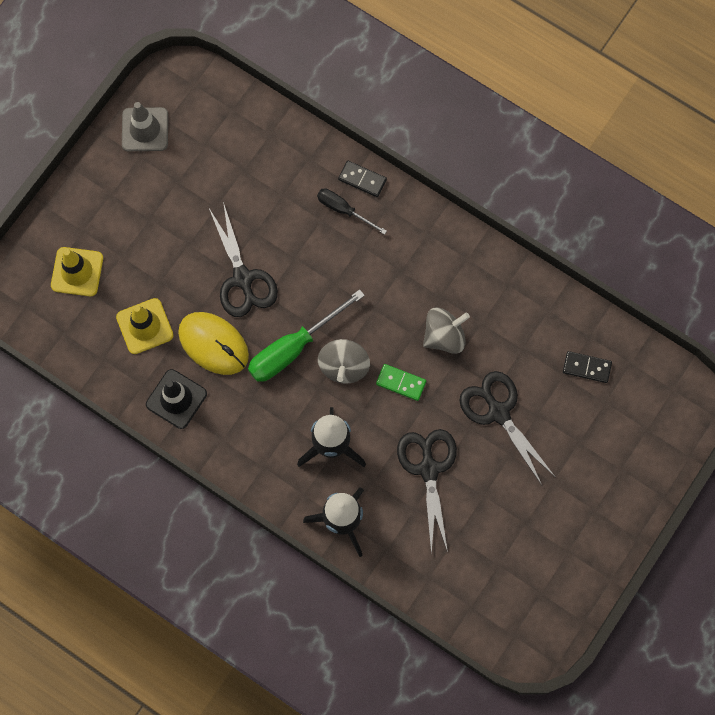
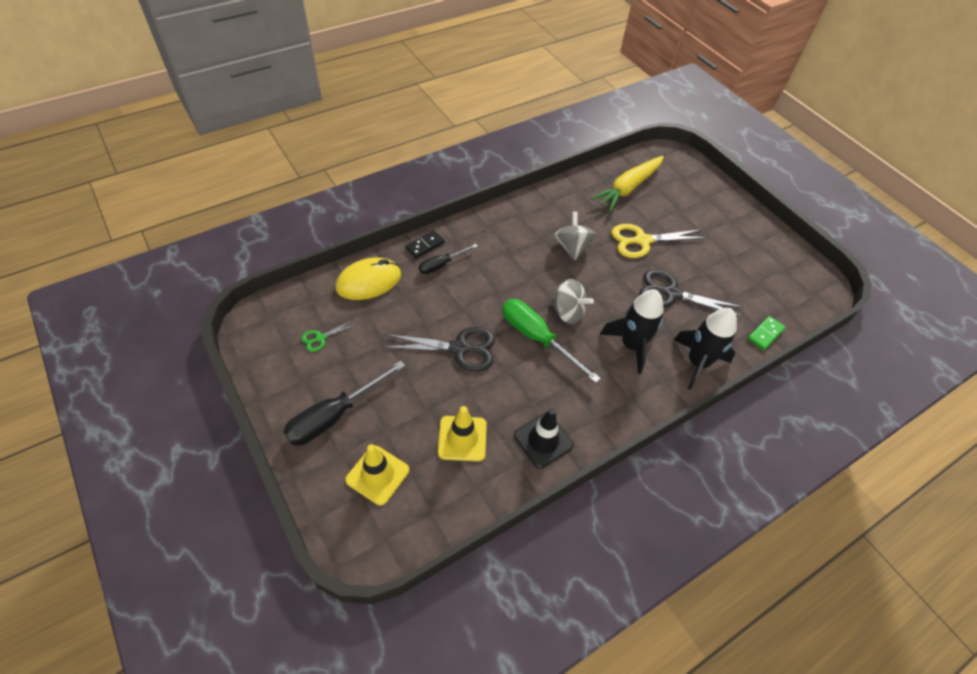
camera: 70 degrees left, 20 degrees down
(116, 205) = (334, 415): none -> black screwdriver
(145, 129) = (281, 365): grey traffic cone -> none
(191, 145) = (320, 338): none -> green scissors
(213, 344) = (506, 392): yellow mouse -> yellow mouse (369, 281)
(293, 348) = (537, 338): green screwdriver -> green screwdriver turned 150 degrees clockwise
(401, 383) = (596, 284): green domino -> green domino (765, 334)
(498, 412) = (642, 241): black scissors -> yellow scissors
(587, 367) = (628, 188): black domino -> yellow carrot

